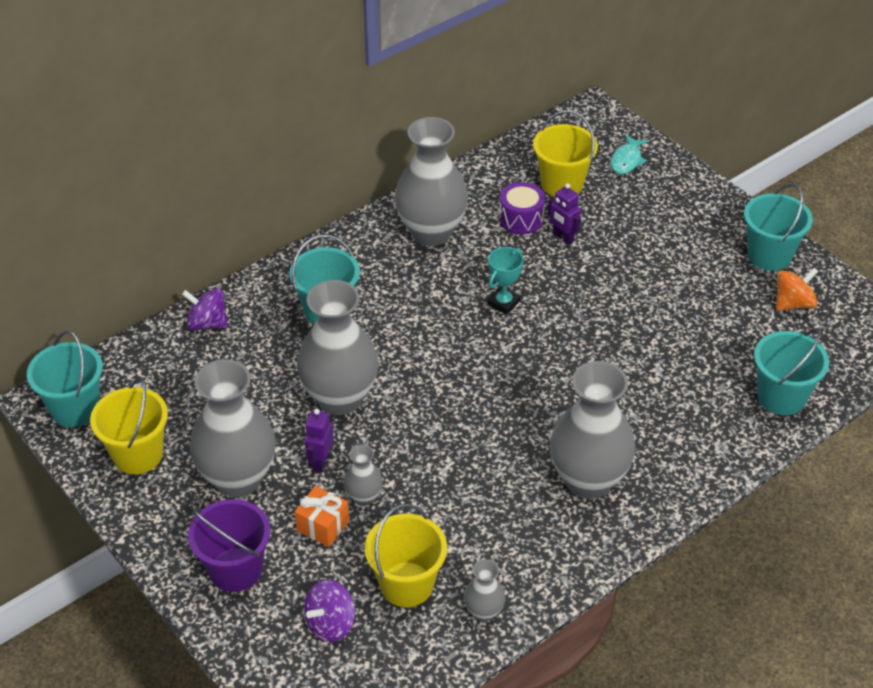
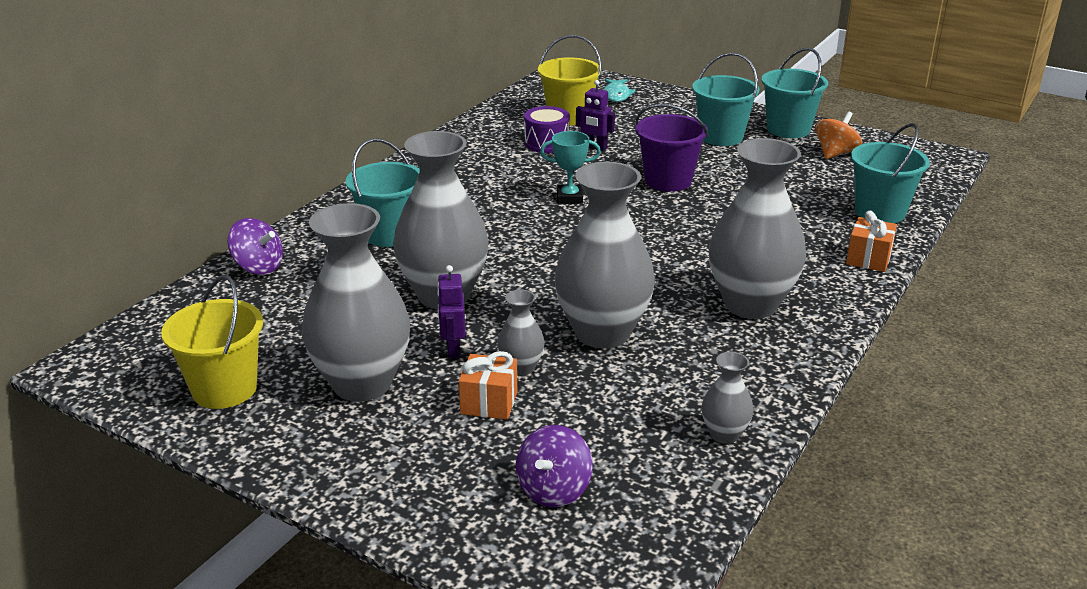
camera: 20 degrees left, 15 degrees down
(75, 408) = (124, 365): turquoise bucket -> turquoise bucket (721, 137)
(207, 323) = (258, 267): purple spinning top -> purple spinning top turned 150 degrees counterclockwise
(235, 569) = (404, 467): purple bucket -> purple bucket (668, 181)
(406, 584) = (620, 431): yellow bucket -> none
(431, 232) = (464, 164): grey vase -> grey vase (602, 333)
(503, 303) = (569, 198): turquoise trophy -> turquoise trophy turned 75 degrees clockwise
(729, 454) = (868, 259): none -> orange gift

